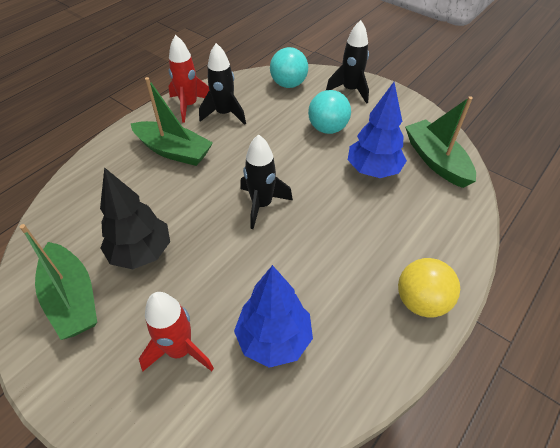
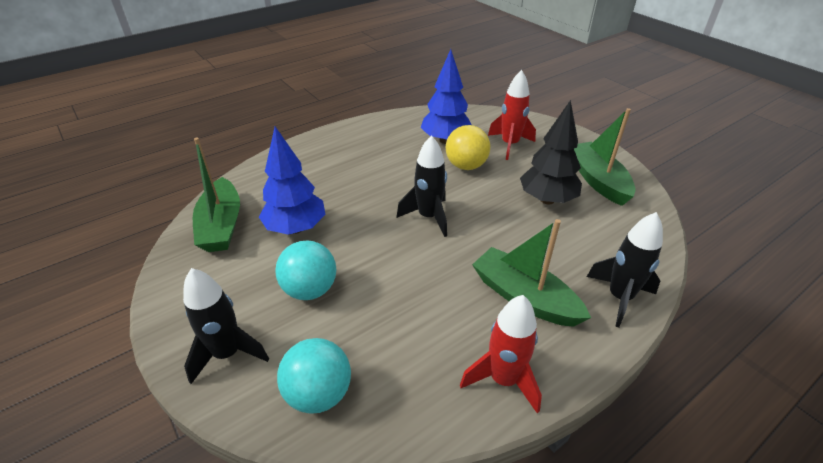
camera: 165 degrees left, 10 degrees down
(224, 114) = (446, 348): black rocket -> black rocket (619, 297)
(421, 301) = (336, 140): yellow ball -> yellow ball (466, 166)

